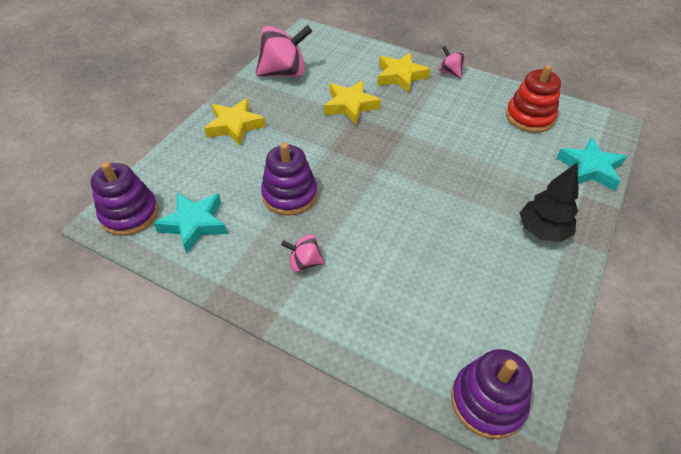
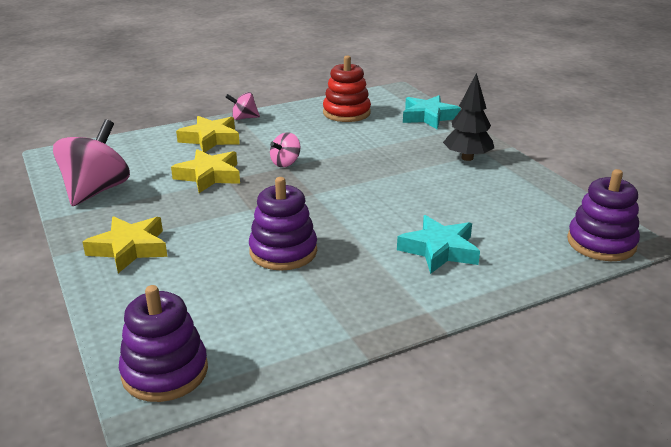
camera: 55 degrees left, 20 degrees down
(194, 224) = (246, 326): turquoise star -> turquoise star (439, 250)
(304, 262) = (381, 274): pink spinning top -> pink spinning top (285, 163)

